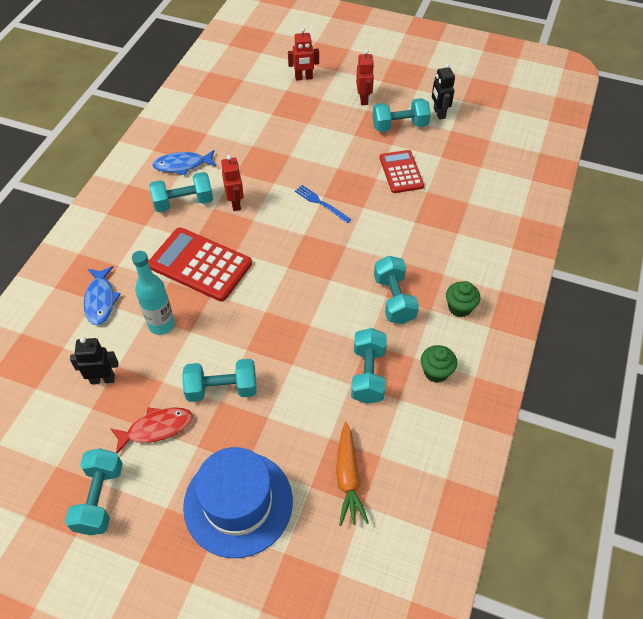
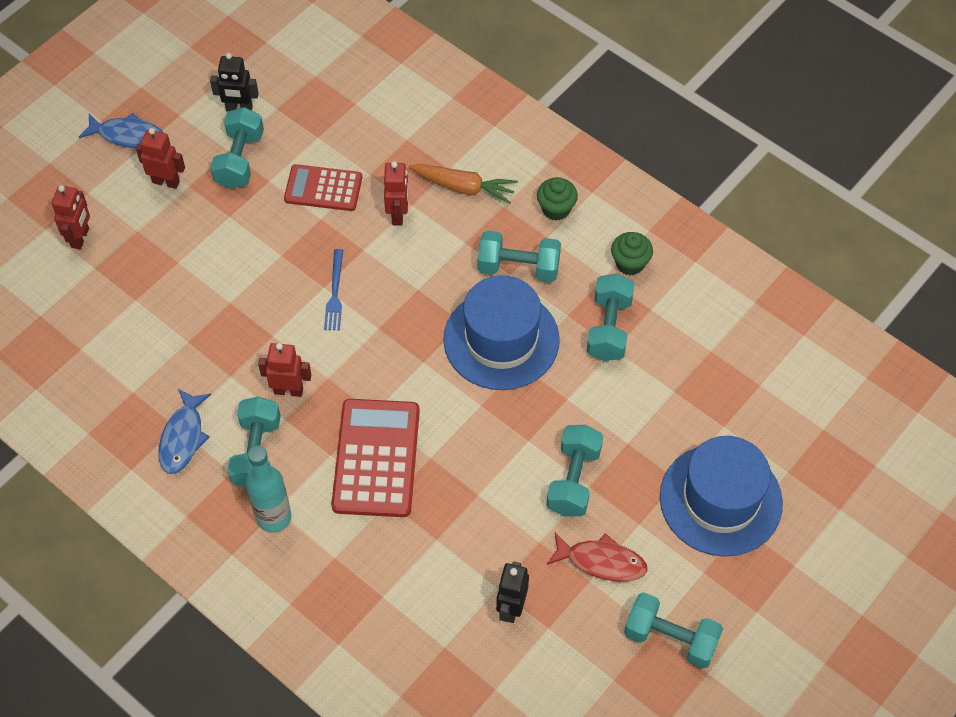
camera: 70 degrees left, 5 degrees up
(100, 300) = (385, 589): blue fish -> blue fish (128, 135)
(156, 428) = (601, 561): red fish -> red fish turned 105 degrees clockwise
(161, 324) = (455, 524): turquoise bottle -> turquoise bottle (274, 517)
(200, 264) = (376, 458): red calculator -> red calculator turned 135 degrees clockwise
(321, 203) = (335, 293): blue fork -> blue fork turned 60 degrees counterclockwise
(326, 307) = (501, 339): none -> blue hat
(348, 479) = (726, 388): orange carrot -> orange carrot (464, 187)
(368, 374) = (609, 328): turquoise dumbbell -> turquoise dumbbell turned 75 degrees clockwise
(402, 217) = (398, 214): none -> red robot

